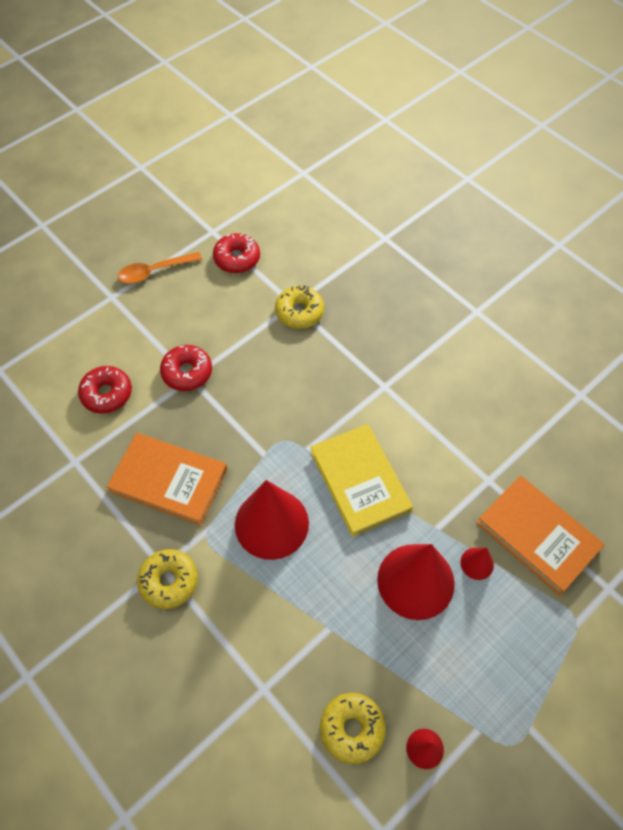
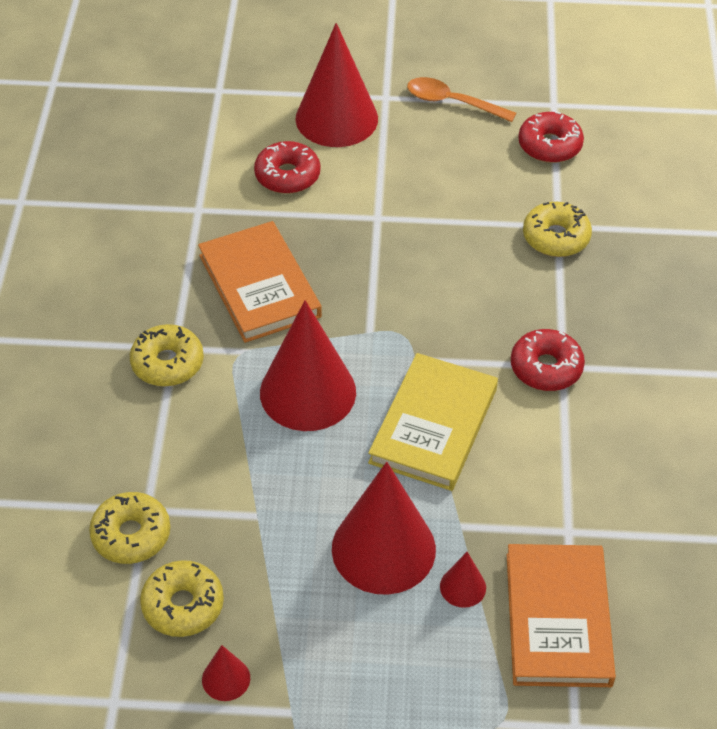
camera: 45 degrees right, 10 degrees down
(96, 333) = (336, 118): none -> red cone
(187, 372) = (380, 210): red donut -> red donut (546, 368)
(273, 715) = (131, 535): none -> yellow donut

